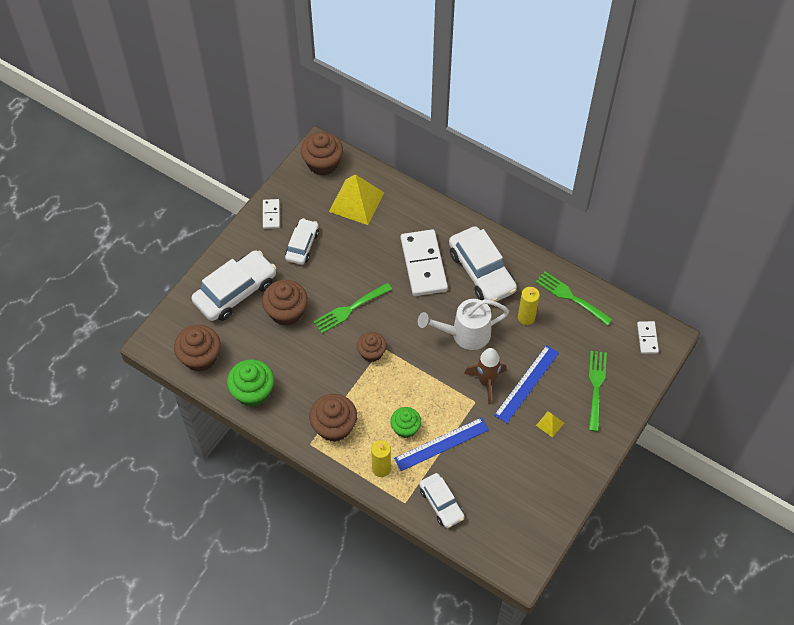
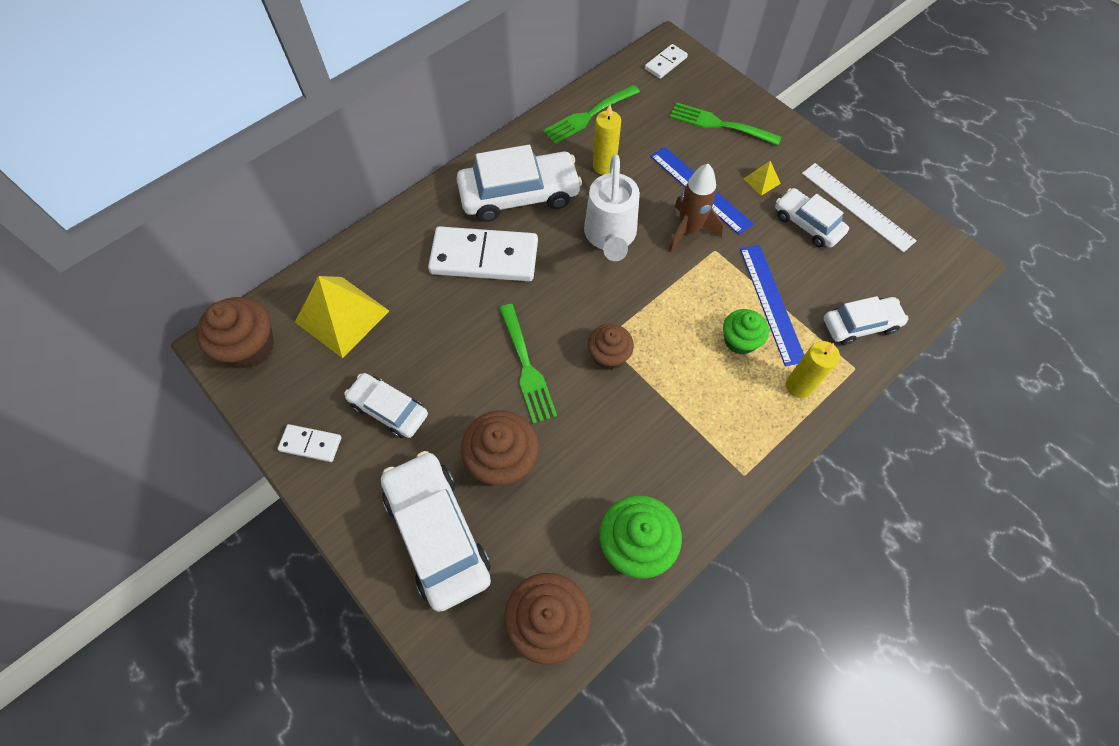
camera: 75 degrees left, 5 degrees up
(334, 426) = (720, 434): brown cupcake -> none
(519, 460) = (807, 224): none -> white car
(548, 493) = (857, 206): none -> white ruler
(647, 338) = (665, 63): white domino -> white domino turned 60 degrees counterclockwise

